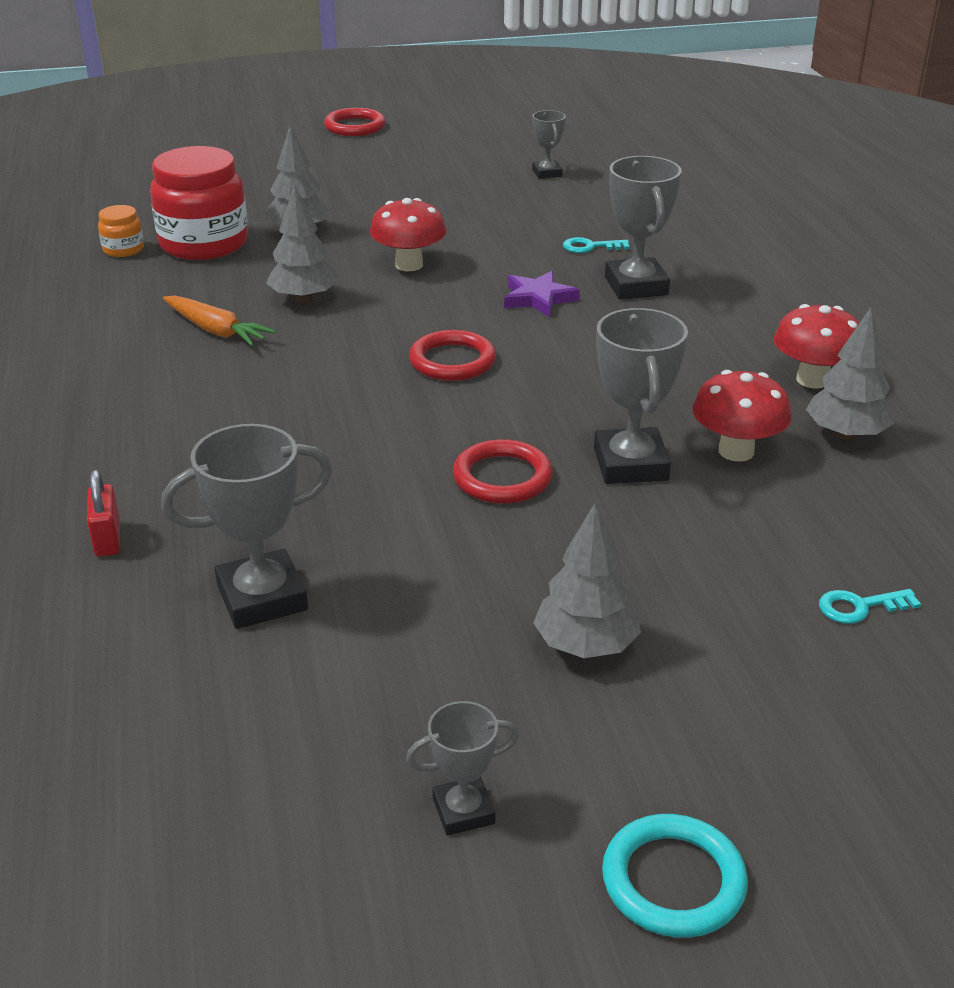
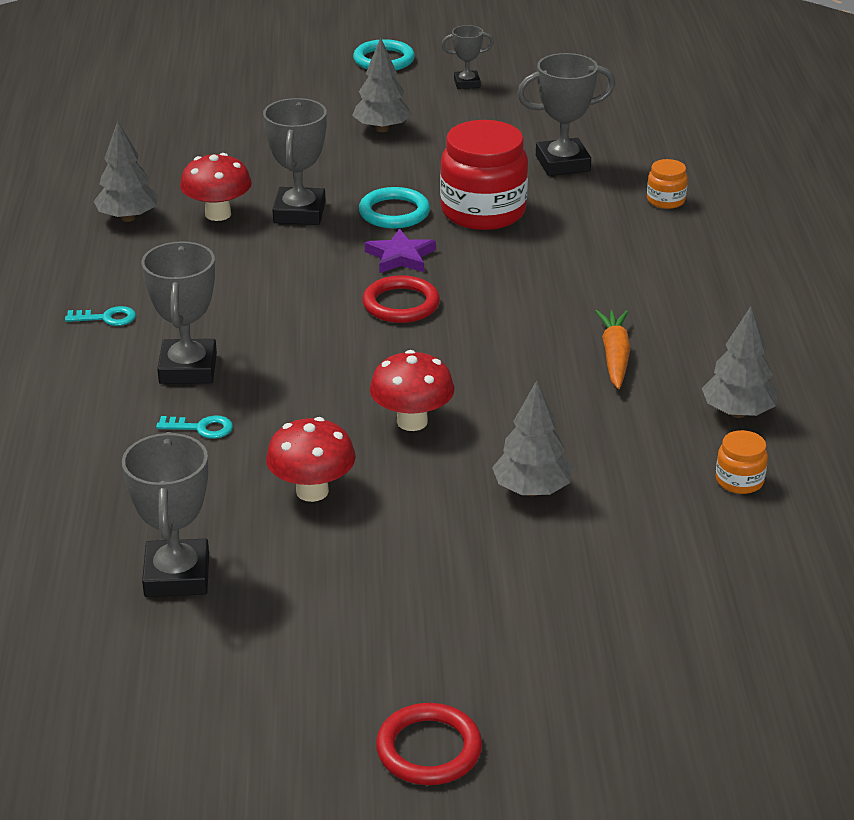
camera: 170 degrees left, 0 degrees up
(108, 539) = (665, 200): red padlock -> orange jar
(204, 244) = (645, 480): red jar -> red jar (483, 211)
(216, 331) = (614, 356): orange carrot -> orange carrot turned 45 degrees clockwise
(304, 299) = (529, 386): grey tree -> grey tree (737, 412)
(502, 477) = (394, 212): red ring -> turquoise ring
(538, 298) = (294, 363): purple star -> purple star (400, 257)
(547, 173) = (177, 575): grey trophy -> grey trophy, size x1.76
(812, 380) = (110, 259): red mushroom -> red mushroom (312, 491)
(859, 607) = (217, 131): turquoise key -> turquoise key (107, 318)

